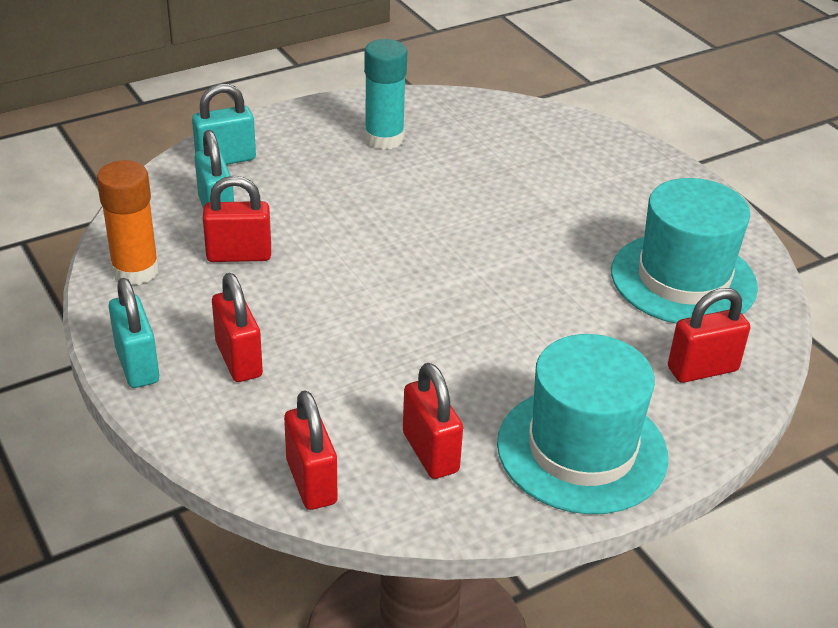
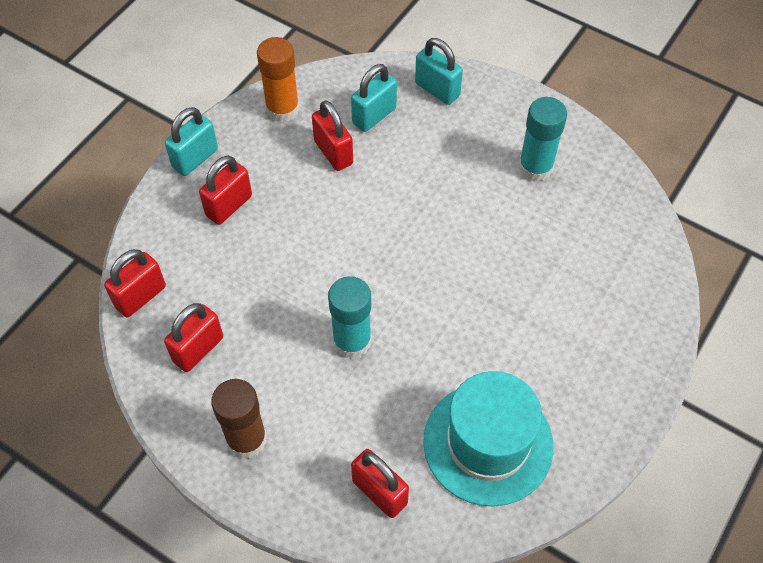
camera: 65 degrees right, 20 degrees up
(504, 326) = (352, 341): none -> turquoise glue stick
(582, 450) = (246, 439): turquoise hat -> brown glue stick

